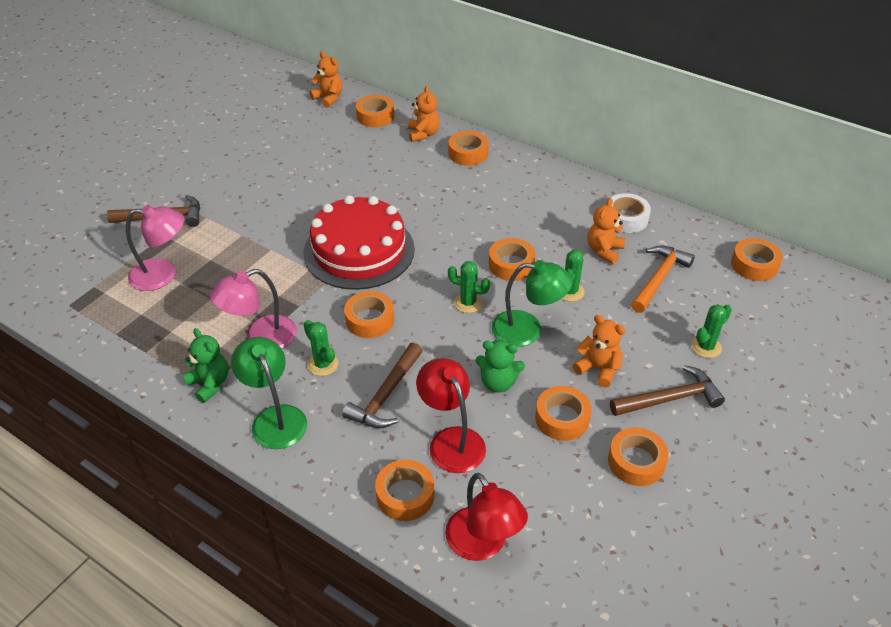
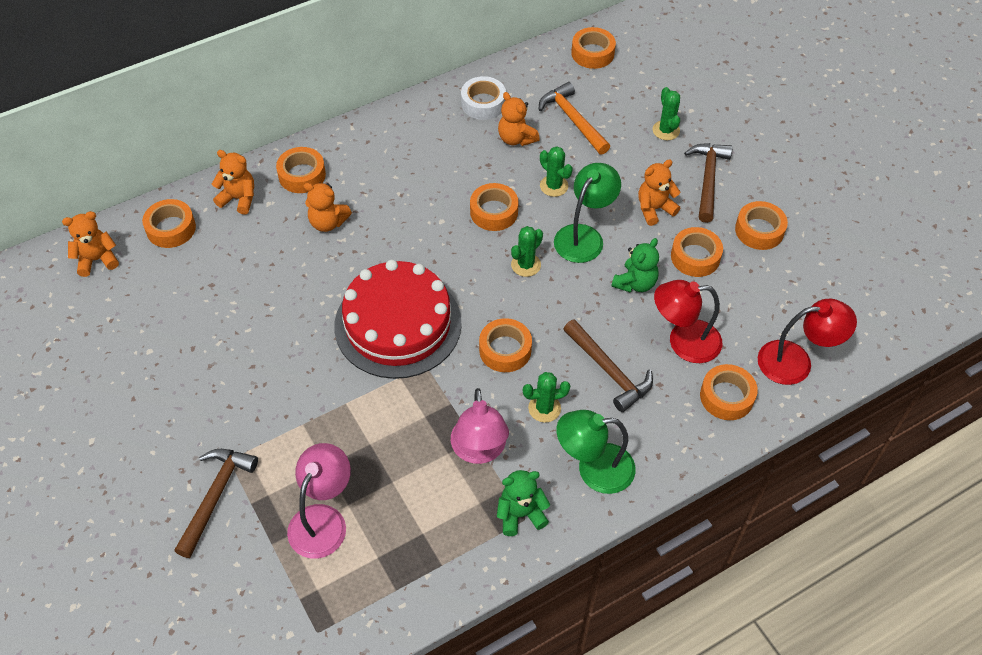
camera: 65 degrees left, 10 degrees up
(432, 181) = (328, 222): none -> orange teddy bear

